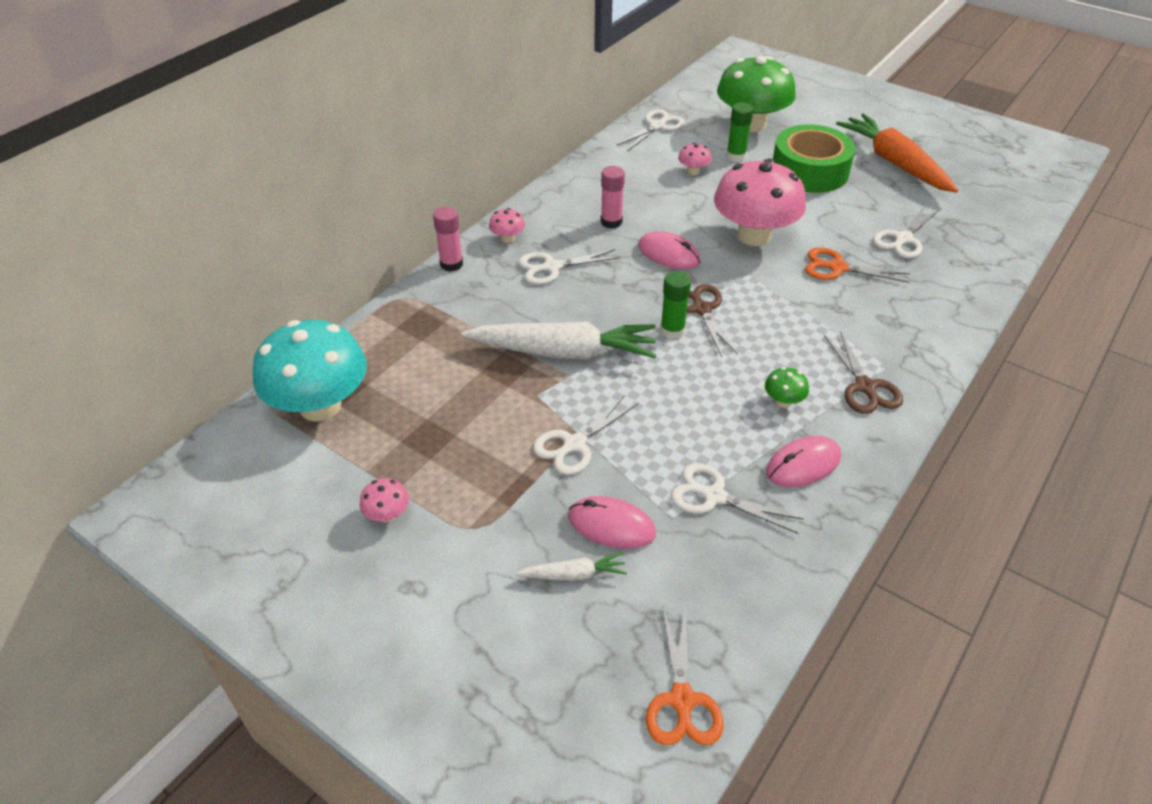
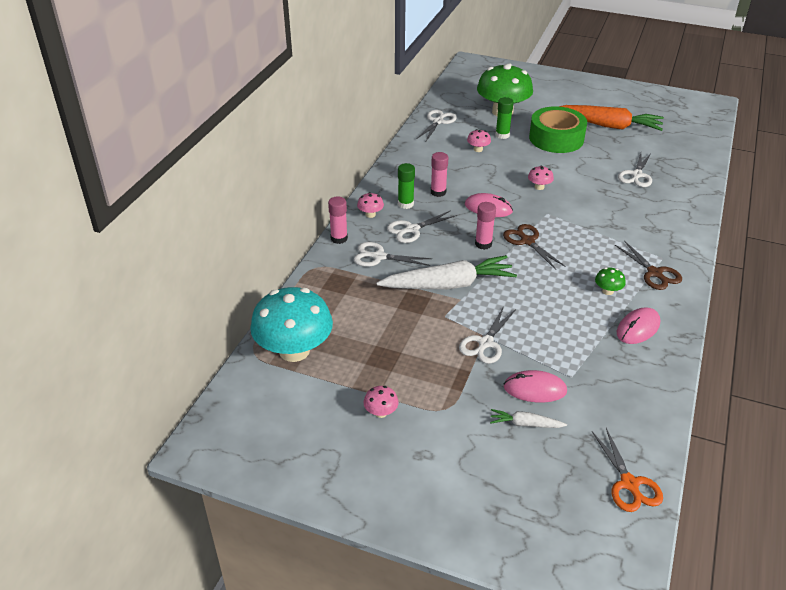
camera: 15 degrees left, 5 degrees down
(574, 574) = (525, 424): white carrot -> white carrot turned 150 degrees counterclockwise
(638, 303) = (483, 244): none -> pink glue stick
(672, 330) = (515, 258): green glue stick -> green glue stick (405, 204)
(714, 496) = (591, 358): white scissors -> white scissors (379, 257)
(754, 235) = (539, 187): pink mushroom -> pink mushroom, size x0.40
(837, 268) = (603, 200): orange scissors -> none
(894, 163) = (609, 125): orange carrot -> orange carrot turned 150 degrees clockwise

